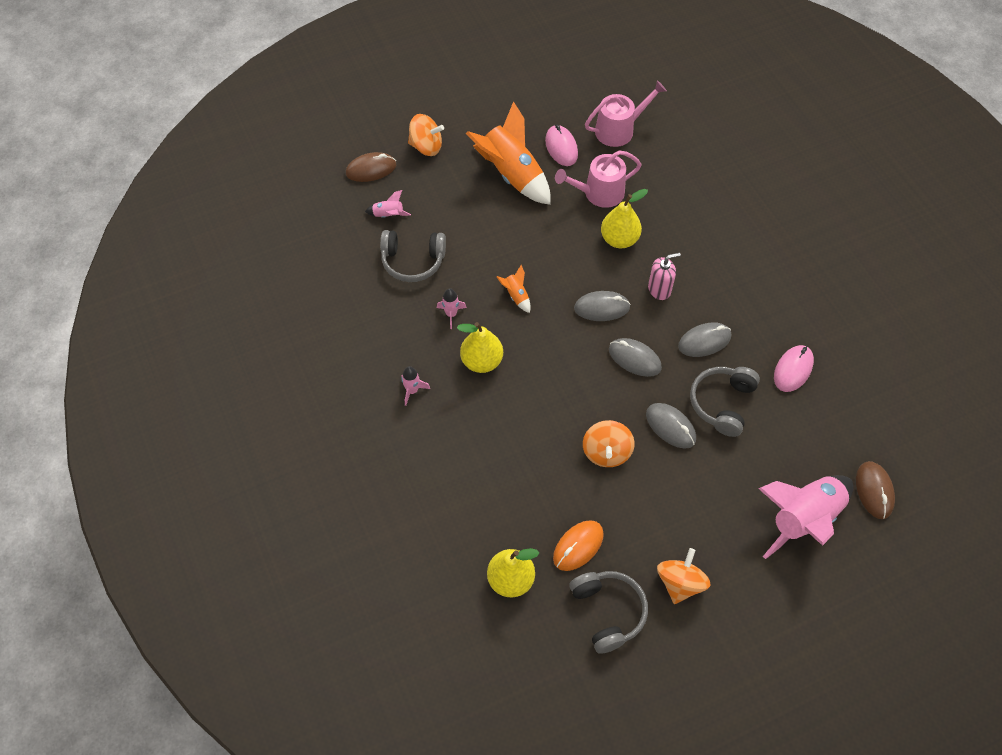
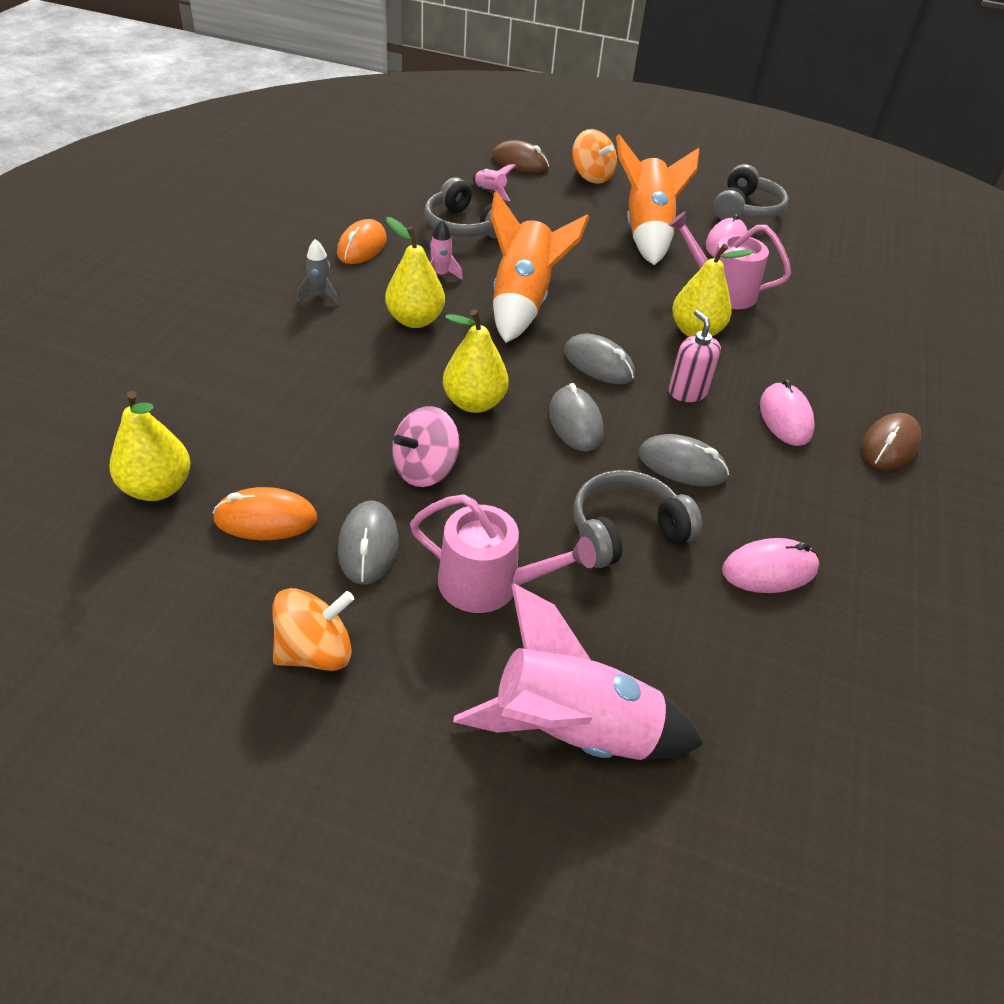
camera: 40 degrees right, 15 degrees down
(381, 331) = (362, 247): none -> orange mouse
(412, 390) = (320, 296): pink rocket -> grey rocket
(516, 295) = (522, 302): orange rocket -> orange rocket, size x2.35
(578, 390) = (474, 403): none -> yellow pear
(606, 452) = (425, 469): orange spinning top -> pink spinning top
(608, 612) = (195, 603): grey headphones -> grey headphones (745, 210)
(619, 130) = (809, 265): pink watering can -> pink watering can (489, 584)
(659, 289) = (687, 392): pink soap dispenser -> pink soap dispenser turned 135 degrees counterclockwise
(670, 427) = (531, 504): grey mouse -> grey mouse (368, 545)
(715, 266) = (785, 418): none -> pink mouse
(874, 491) = (727, 792): brown mouse -> brown mouse (889, 445)

